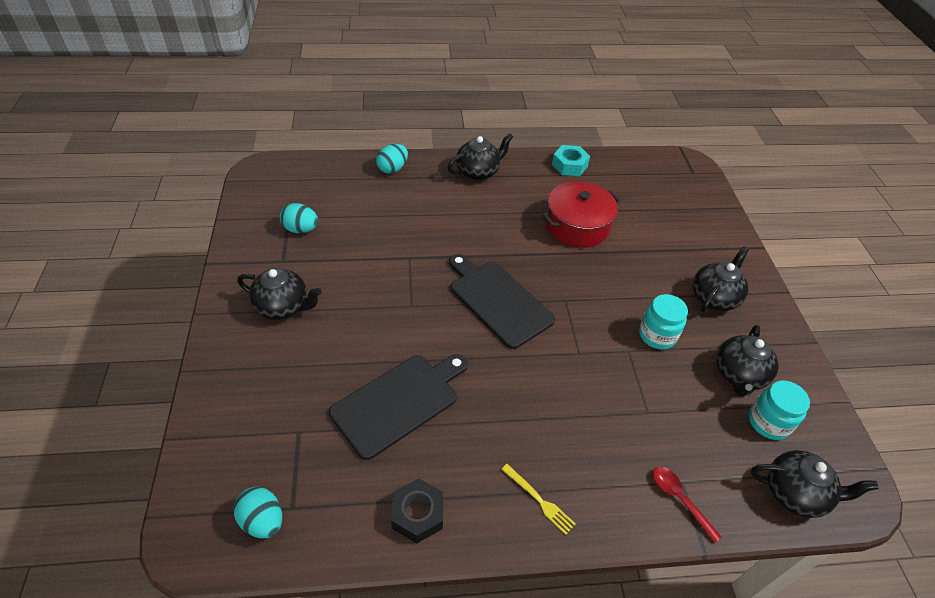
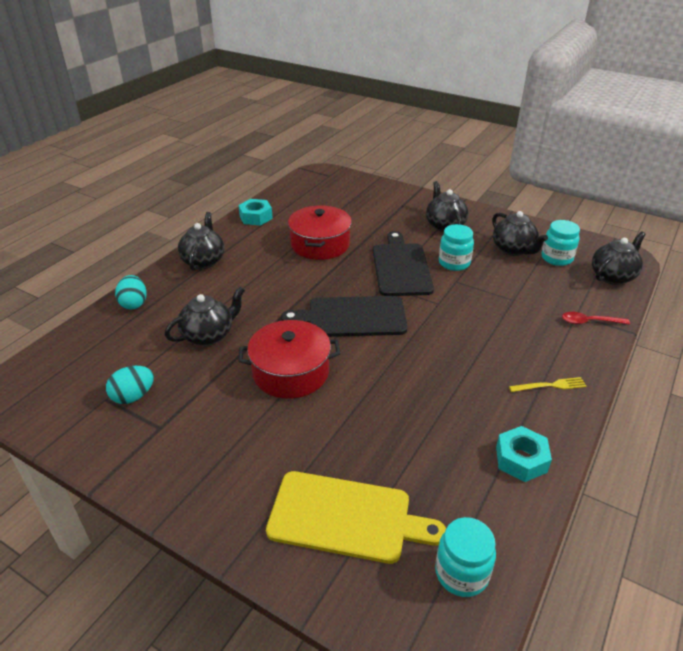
camera: 50 degrees left, 10 degrees down
(262, 521) = (461, 573): turquoise egg -> turquoise jar
(270, 415) = (346, 517): none -> yellow cutting board
(283, 307) = (221, 452): black teapot -> black teapot (209, 335)
(395, 299) = (291, 372): none -> red pot
(399, 402) = (403, 421): black cutting board -> black cutting board (401, 267)
(417, 514) = (521, 459): black nut -> turquoise nut

